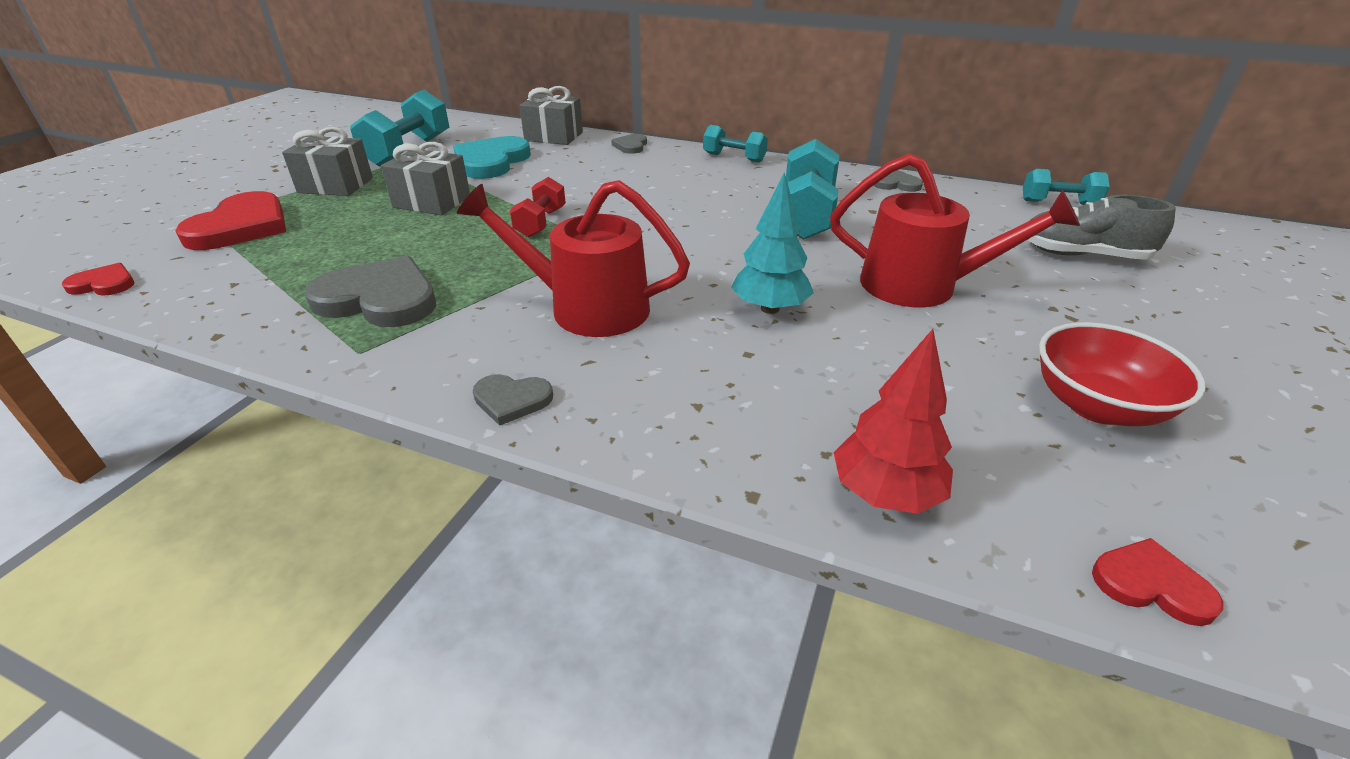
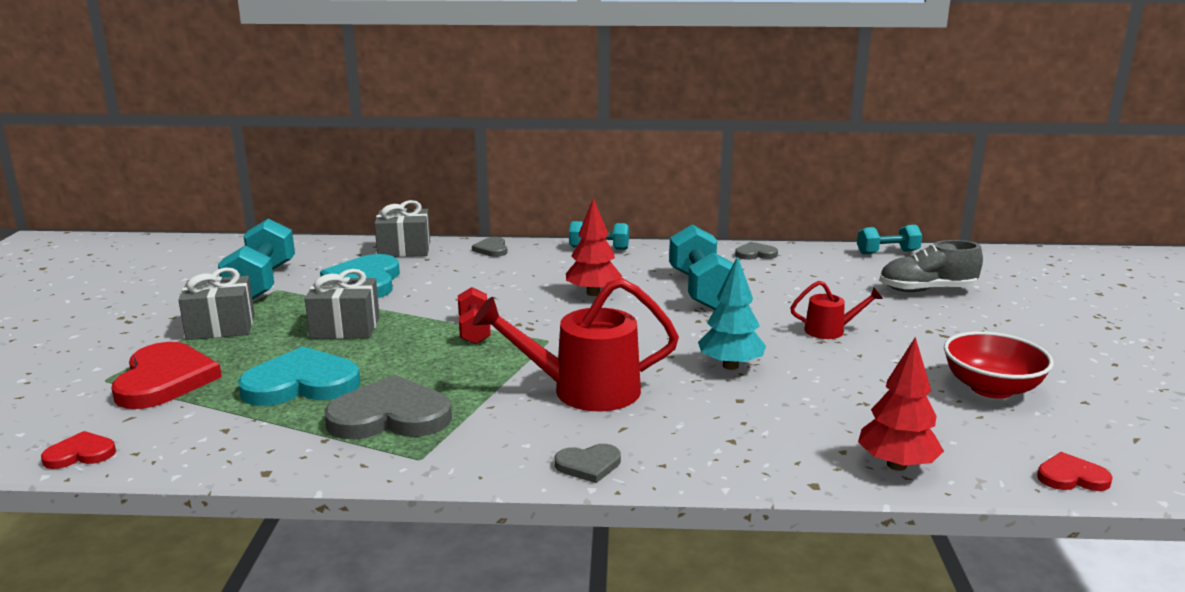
camera: 20 degrees left, 15 degrees down
(340, 250) = (301, 384): none -> turquoise heart
(689, 202) = (593, 293): none -> red tree
(923, 286) = (830, 330): red watering can -> red watering can, size x0.51

